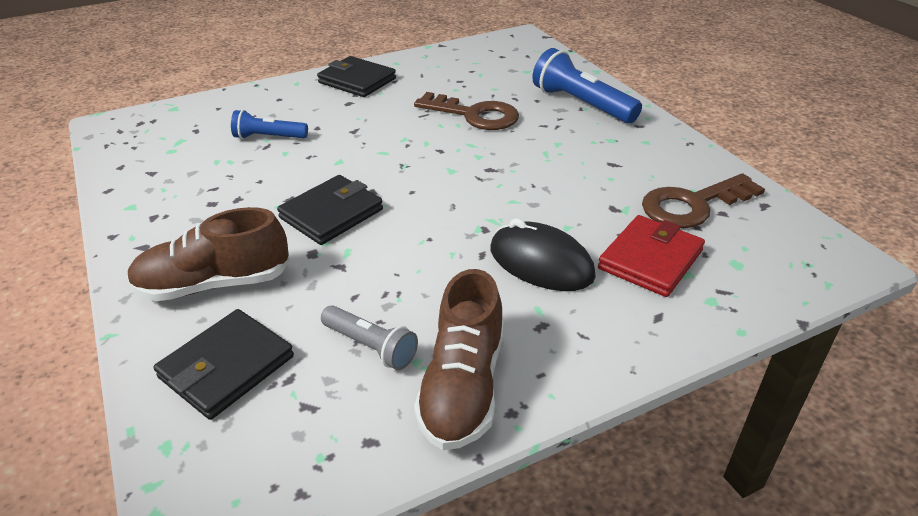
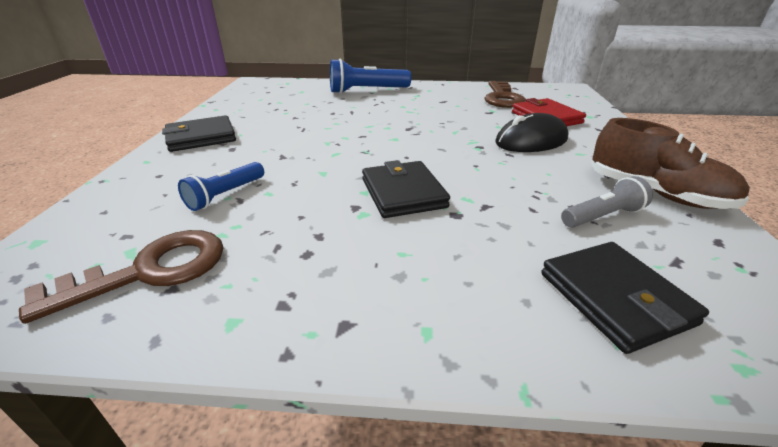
camera: 60 degrees left, 5 degrees down
(214, 284) = (467, 280): brown shoe -> none
(474, 115) = (332, 116): brown key -> brown key (150, 271)

